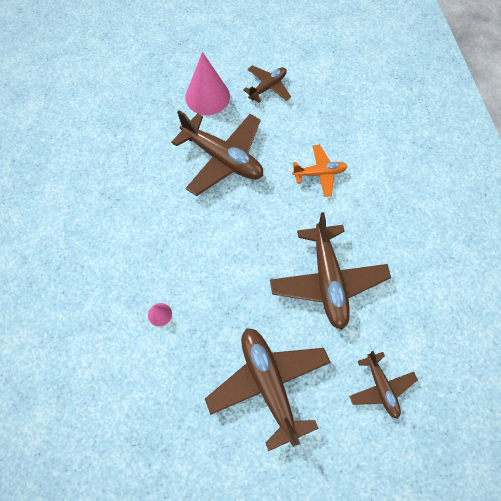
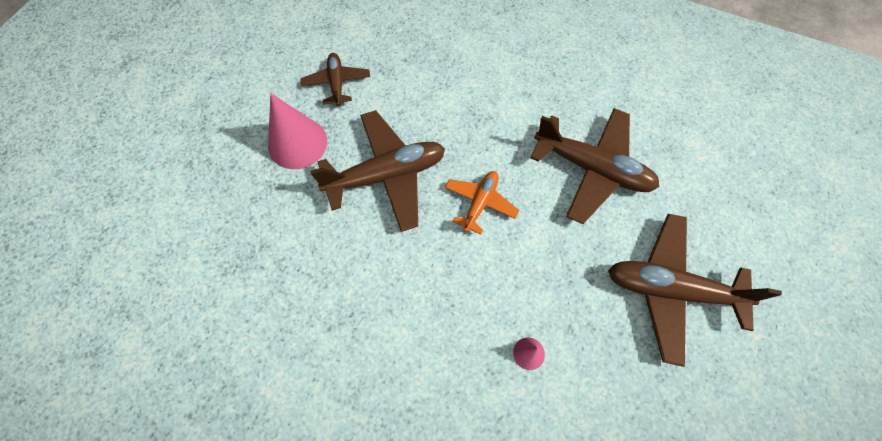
camera: 55 degrees left, 0 degrees up
(319, 173) = (472, 103): orange plane -> orange plane (480, 203)
(381, 387) = (723, 194): brown plane -> none

